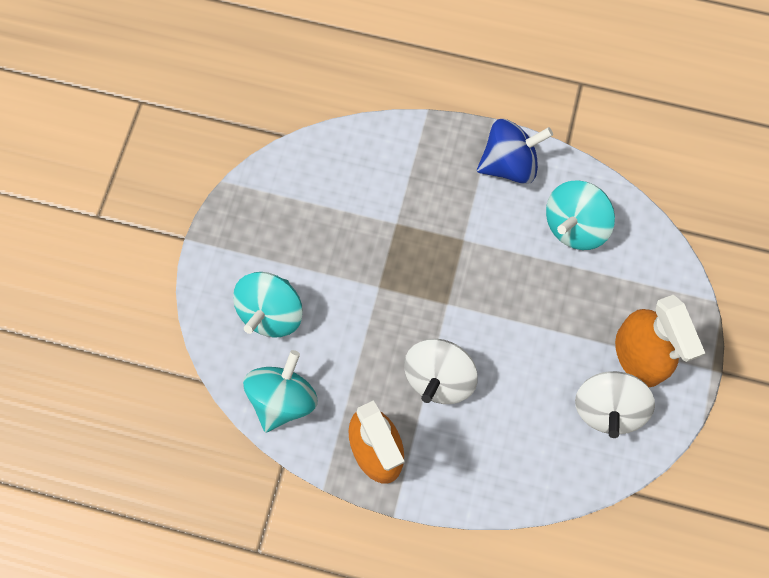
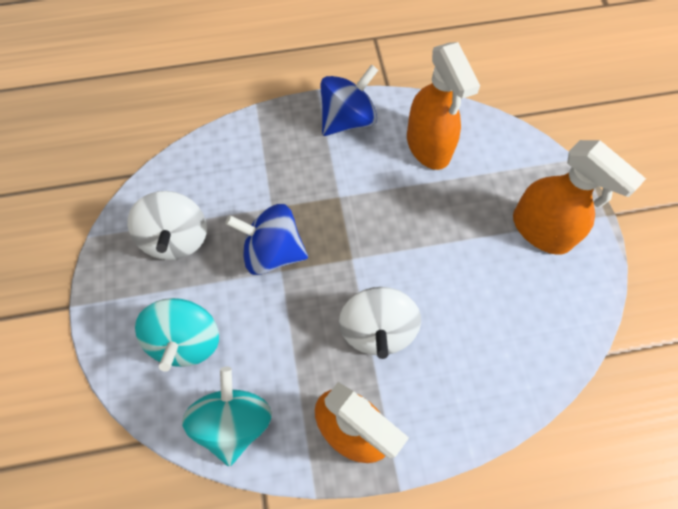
camera: 25 degrees left, 5 degrees down
(379, 266) = (272, 251): none -> blue spinning top
(574, 226) = (428, 146): turquoise spinning top -> orange spray bottle
(607, 408) = (541, 288): white spinning top -> white spinning top (176, 238)

